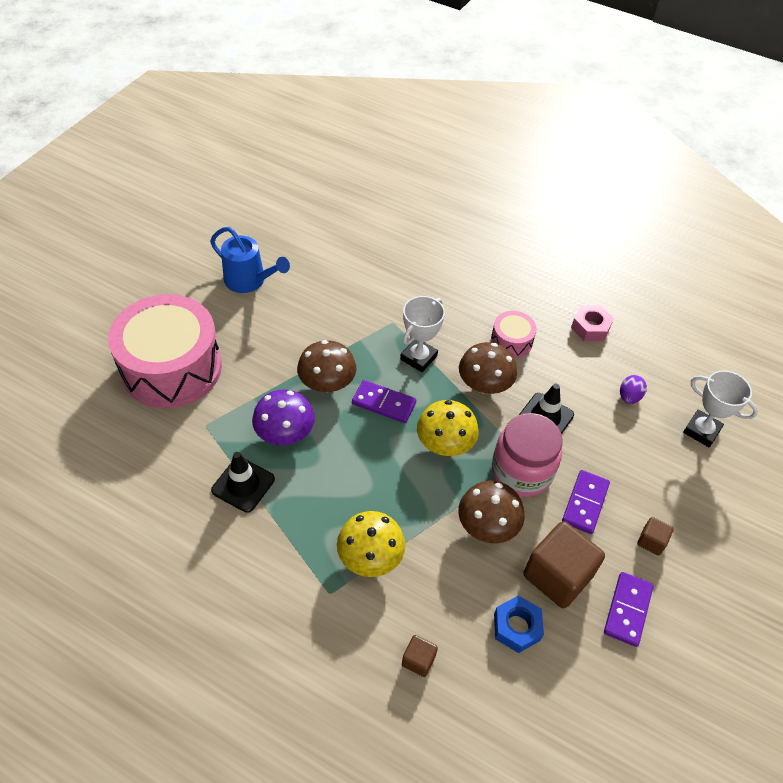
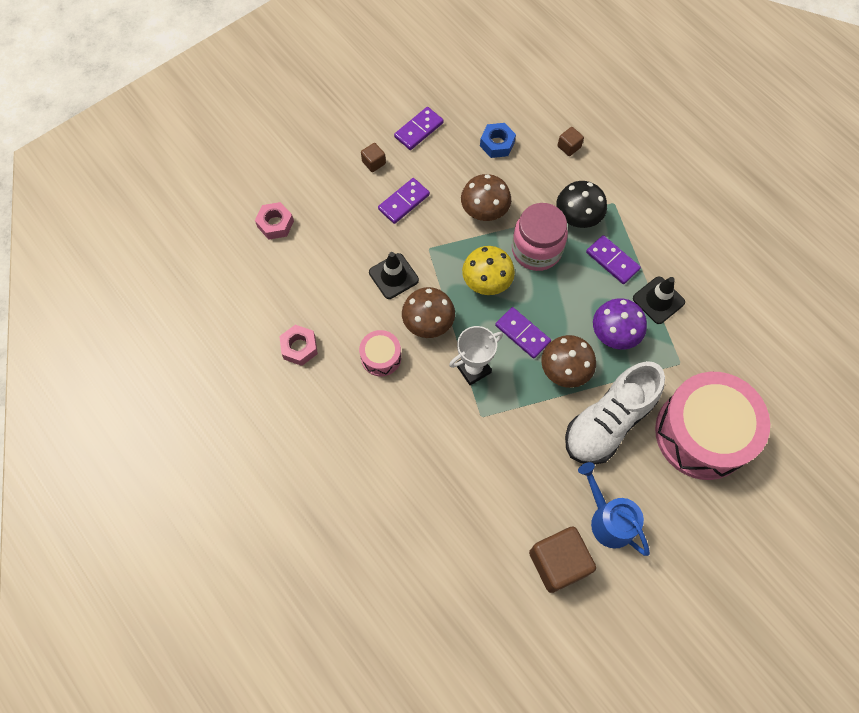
camera: 155 degrees left, 15 degrees up
(269, 351) = (608, 422): none -> white shoe
(310, 514) = (612, 261): none -> purple domino
(370, 557) = (578, 217): yellow mushroom -> black mushroom
(521, 472) = (438, 239): pink jar -> pink jar (536, 250)
(557, 575) = (453, 163): brown cube -> brown cube (558, 563)
(629, 397) = (312, 270): purple egg -> none
(701, 431) = (275, 224): white trophy -> pink nut

